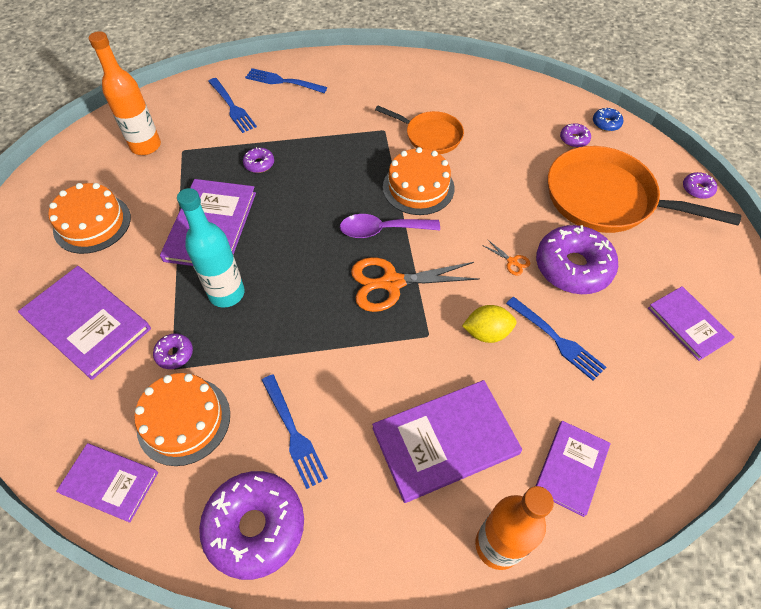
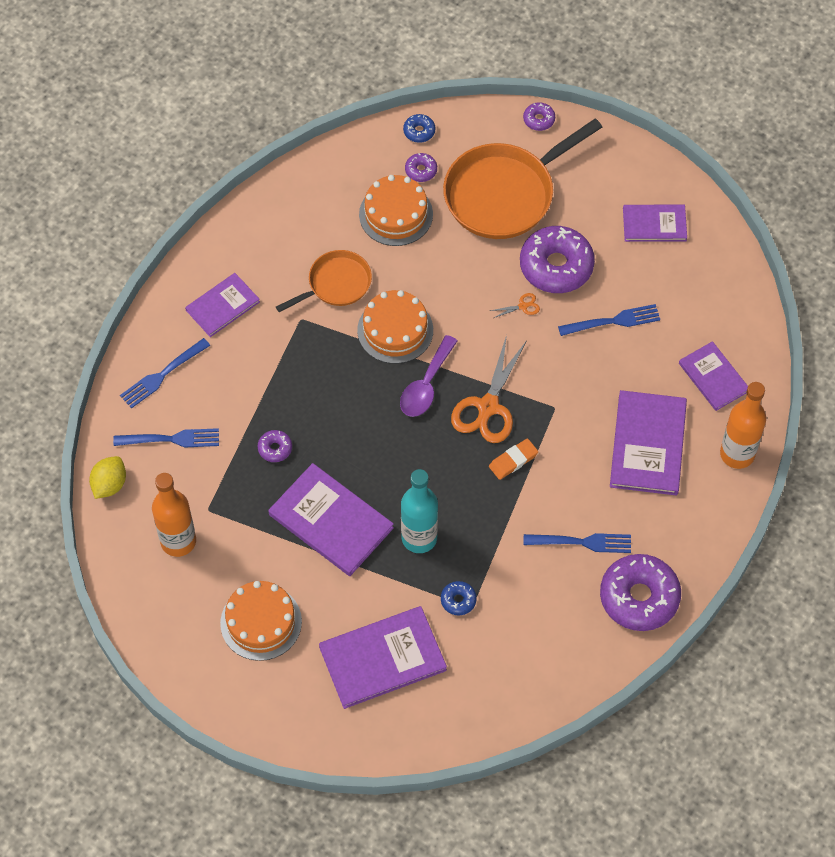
camera: 60 degrees left, 5 degrees up
(109, 482) = (548, 683): purple book -> purple book (222, 306)
(174, 354) = (458, 600): purple donut -> blue donut
(184, 420) = (525, 614): orange cake -> orange cake (396, 214)
(349, 328) = (513, 460): none -> orange eraser
(487, 333) = (577, 365): yellow lemon -> yellow lemon (109, 484)

